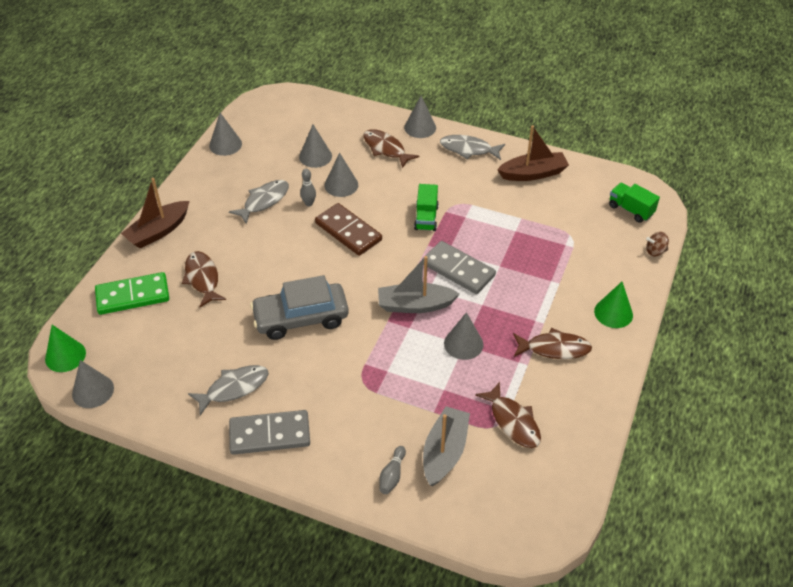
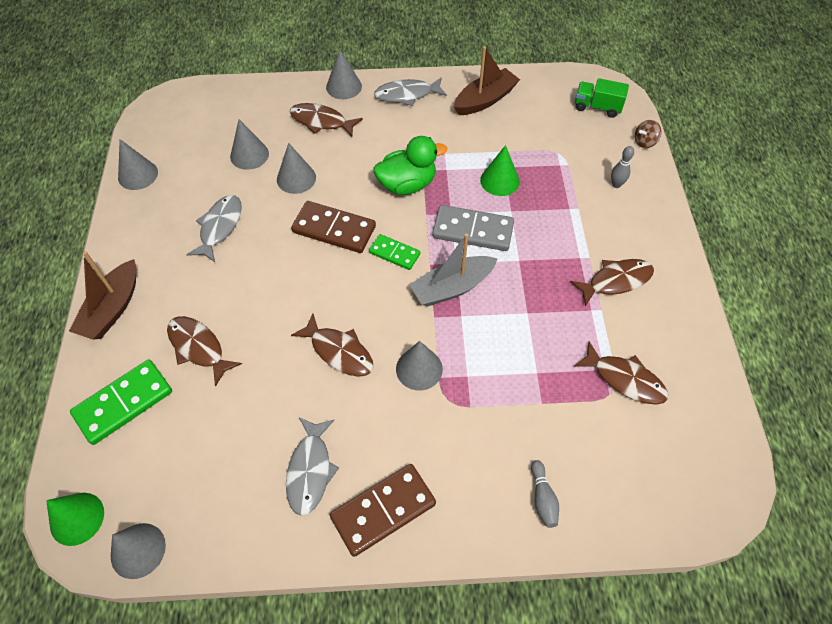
camera: 25 degrees left, 10 degrees up
(234, 388) = (310, 470): grey fish -> grey fish turned 150 degrees clockwise
(270, 435) = (383, 510): grey domino -> brown domino
(301, 318) = (339, 351): grey car -> brown fish
(309, 203) = (272, 212): grey bowling pin -> grey bowling pin (616, 184)
(384, 265) = (394, 253): none -> green domino
(426, 218) = (407, 184): green truck -> green duck
(444, 452) = (579, 445): grey boat -> none
(463, 344) = (526, 312): grey cone -> grey cone (419, 369)
(613, 313) = (646, 221): green cone -> green cone (499, 180)

